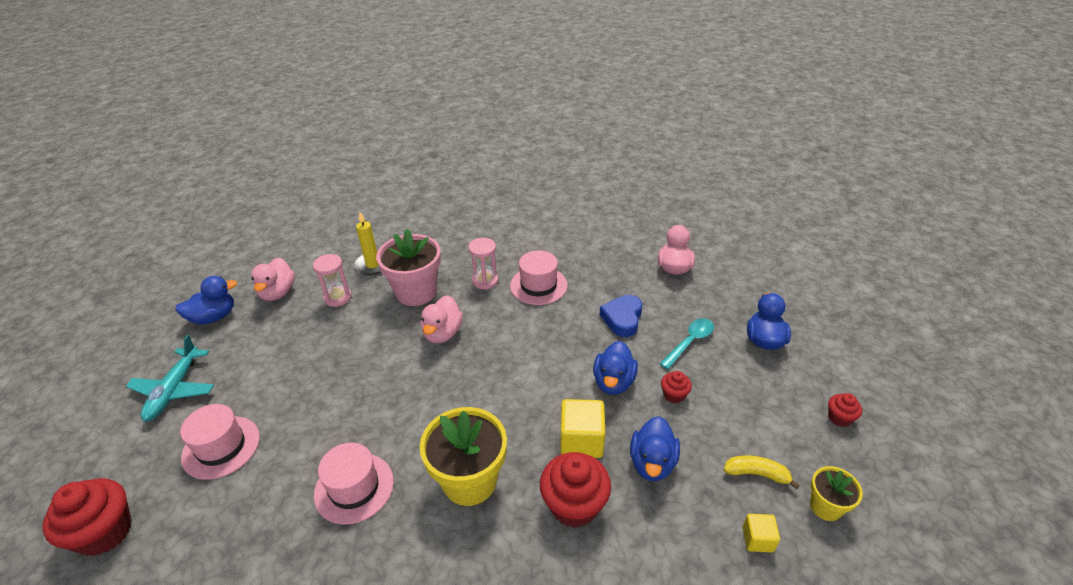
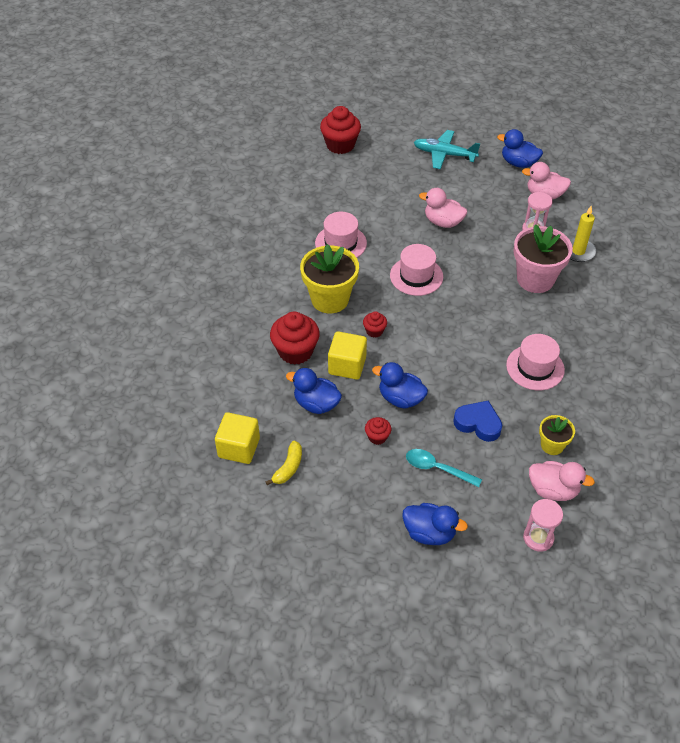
camera: 100 degrees right, 10 degrees up
(214, 317) = (518, 163): blue duck -> blue duck turned 135 degrees clockwise
(221, 447) = (389, 182): pink hat -> pink hat (416, 276)
(442, 333) = (478, 294): pink duck -> pink duck (443, 222)
(485, 281) = (546, 328): pink hourglass -> pink hourglass (538, 538)
(689, 342) = (437, 468): turquoise spoon -> turquoise spoon turned 150 degrees clockwise
(757, 539) = (239, 448): yellow cube -> yellow cube, size x1.76
(825, 507) = (249, 501): yellow flower pot -> yellow flower pot (552, 445)
(839, 418) = (324, 553): red cupcake -> red cupcake (374, 331)

